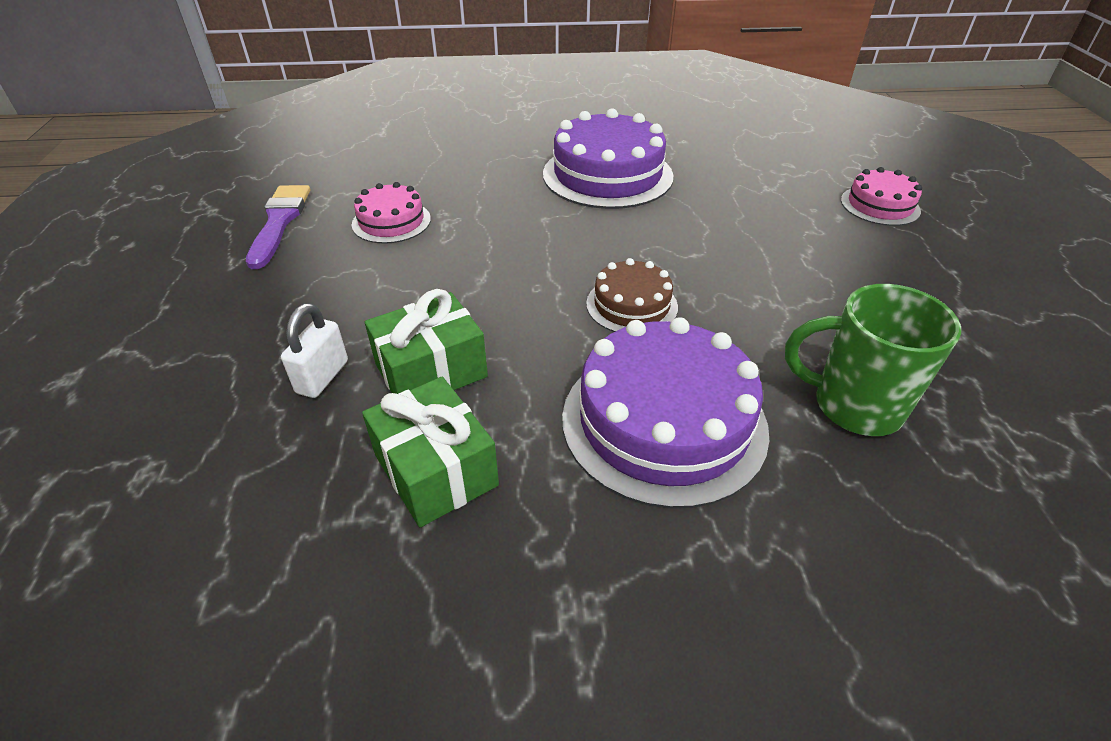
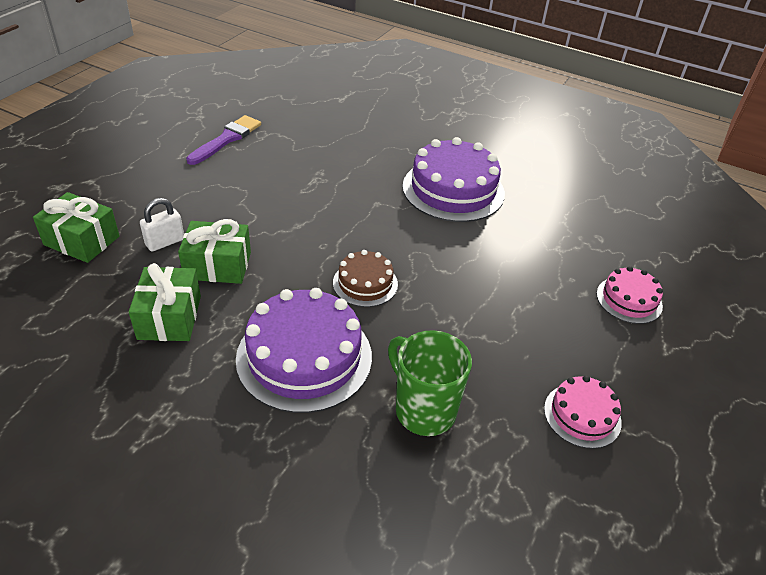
camera: 30 degrees right, 0 degrees up
(182, 436) = (82, 241): none -> green gift
(391, 221) = (286, 165): pink cake -> pink cake (582, 415)

